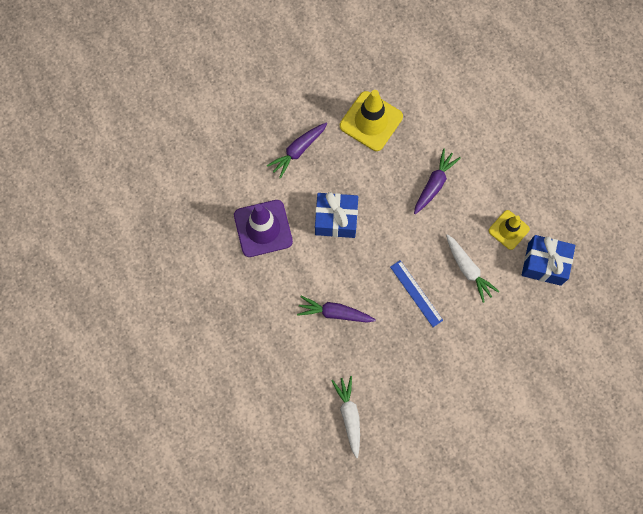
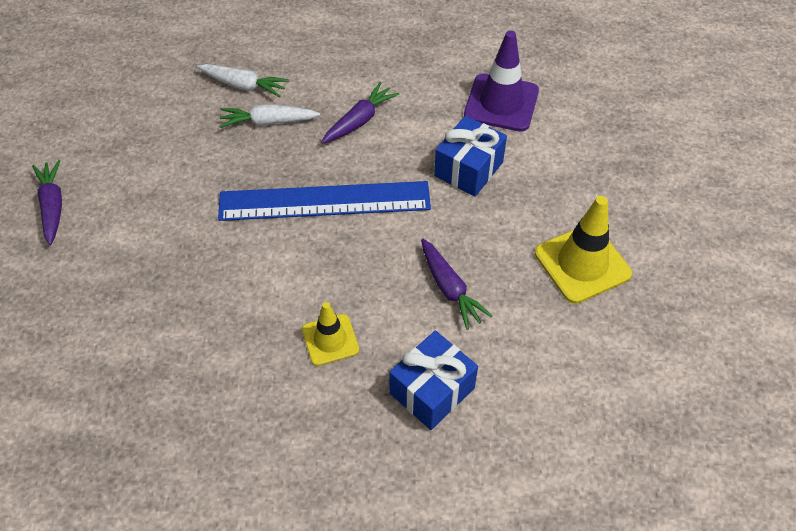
camera: 120 degrees right, 20 degrees down
(298, 151) = (582, 172): purple carrot -> purple carrot (52, 206)
(416, 293) = (324, 201): blue ruler -> blue ruler, size x2.06
(468, 270) = (312, 266): white carrot -> white carrot (268, 122)
(544, 264) = (255, 355): blue gift -> blue gift (432, 391)

